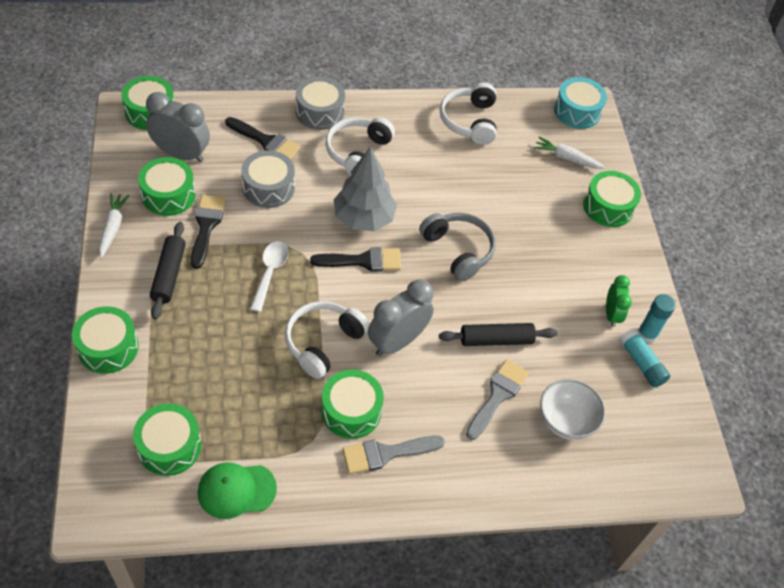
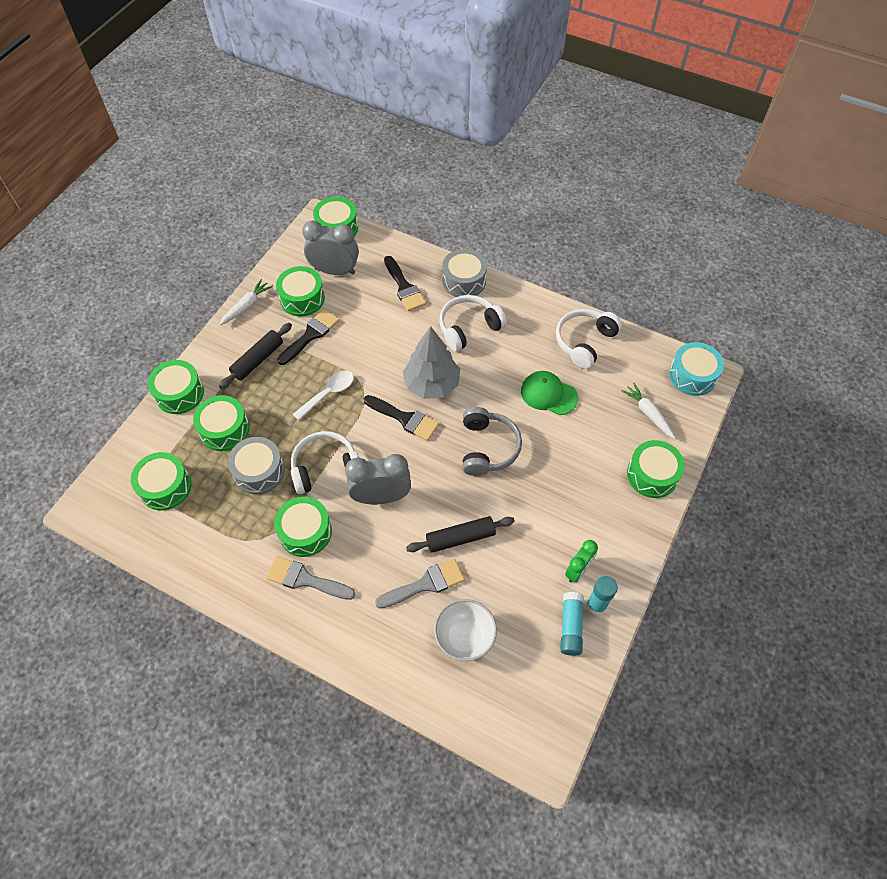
camera: 40 degrees right, 5 degrees up
(181, 154) = (334, 271): grey clock -> grey clock turned 45 degrees counterclockwise
(188, 358) = (224, 429): none -> green drum
(236, 490) = (183, 544): green cap -> green cap (548, 394)
(268, 188) = (378, 325): grey drum -> grey drum (259, 471)
(496, 340) = (460, 538): black rolling pin -> black rolling pin turned 45 degrees counterclockwise

